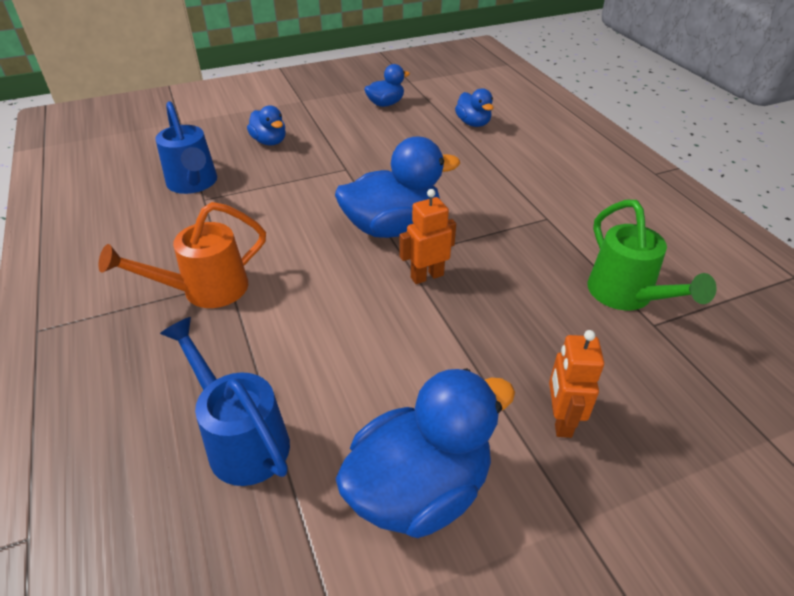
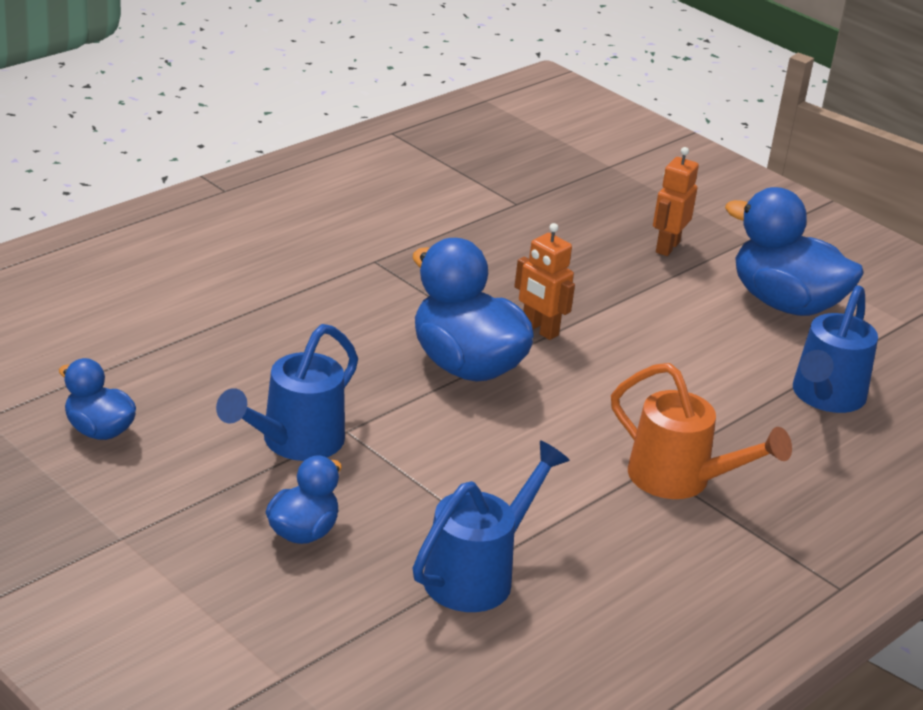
camera: 115 degrees left, 10 degrees down
(345, 151) = (294, 442): none -> blue watering can
(473, 123) = (140, 332): blue duck -> none
(560, 420) = (667, 247): orange robot -> orange robot turned 135 degrees clockwise
(625, 295) = (484, 216): green watering can -> none

